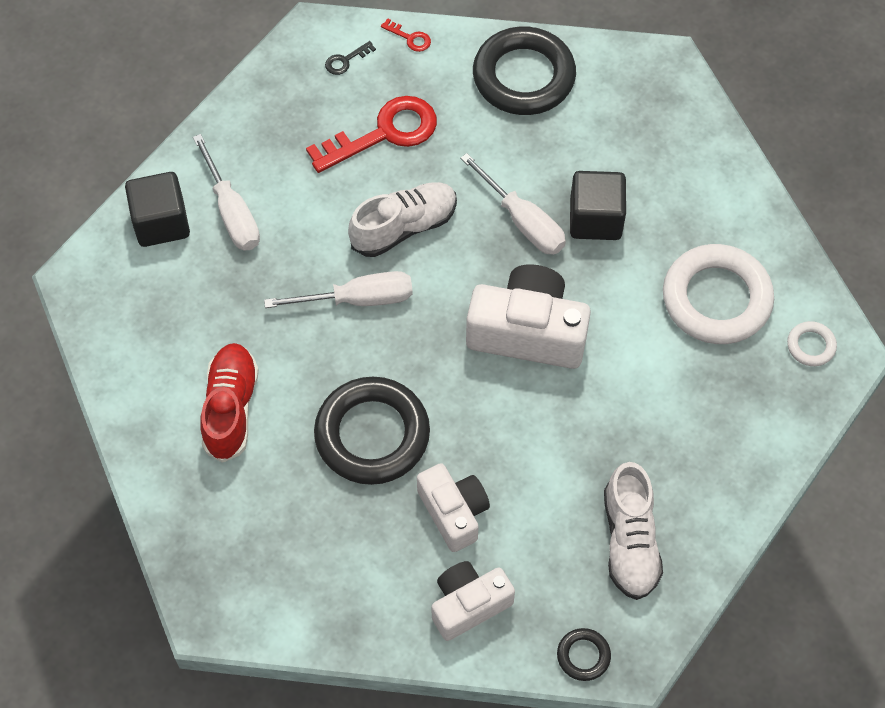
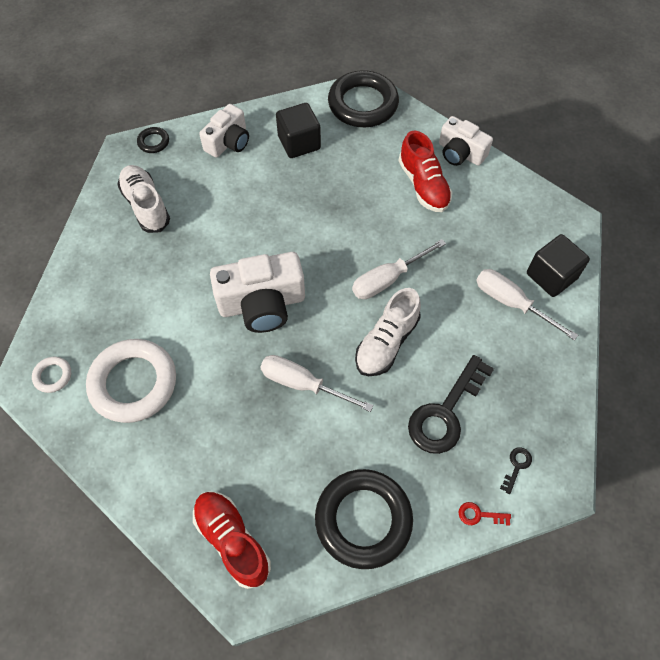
camera: 155 degrees right, 0 degrees up
(372, 435) = (330, 203): black ring -> black ring (363, 104)
(384, 133) = (445, 412): red key -> black key
(453, 512) = (259, 182): white camera -> white camera (460, 153)
(595, 219) = (248, 410): black cube -> black cube (299, 143)
(660, 109) = (232, 540): none -> red shoe

